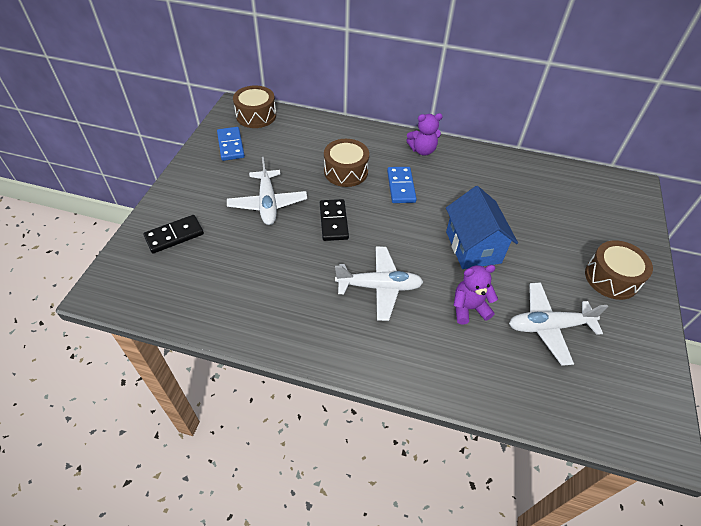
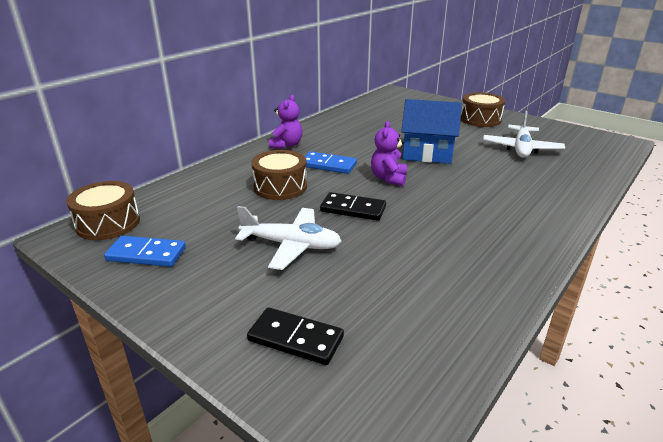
camera: 65 degrees left, 20 degrees down
(174, 235) = (295, 339): black domino -> black domino turned 60 degrees counterclockwise
(379, 287) = (458, 204): white plane -> none
(469, 308) = (496, 171): purple teddy bear -> purple teddy bear (388, 178)

